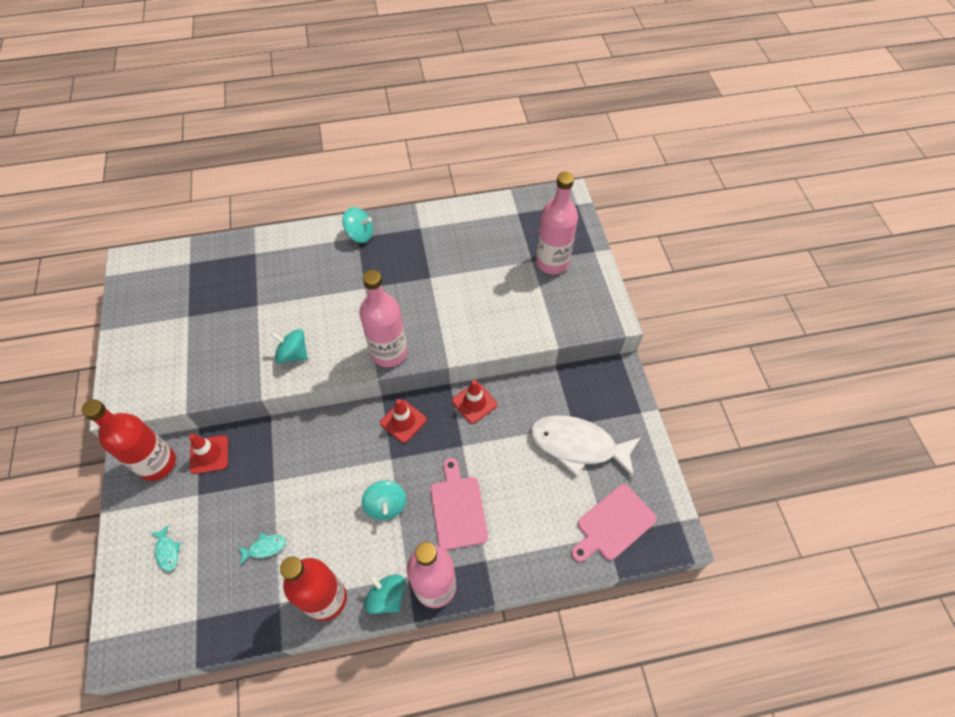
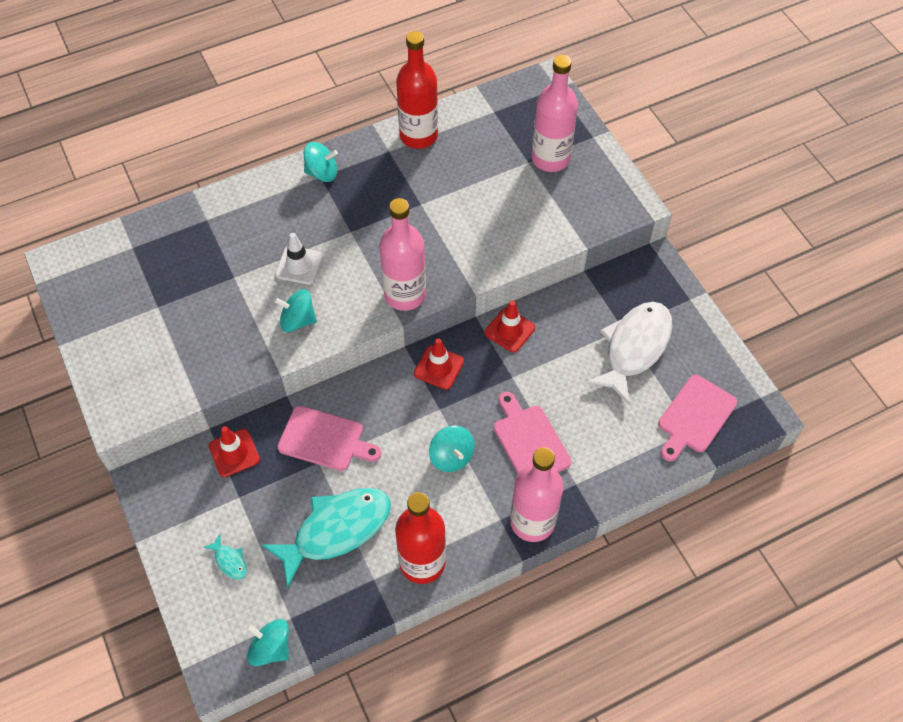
camera: 15 degrees left, 0 degrees up
(157, 463) = (178, 476): red bottle -> red bottle (418, 136)
(265, 547) = (336, 530): turquoise fish -> turquoise fish, size x2.49
(286, 462) = (325, 440): none -> pink cutting board
(312, 307) = (299, 265): none -> white traffic cone
(387, 597) = (486, 544): turquoise spinning top -> turquoise spinning top (271, 648)
(578, 445) = (634, 348): white fish -> white fish turned 120 degrees clockwise

